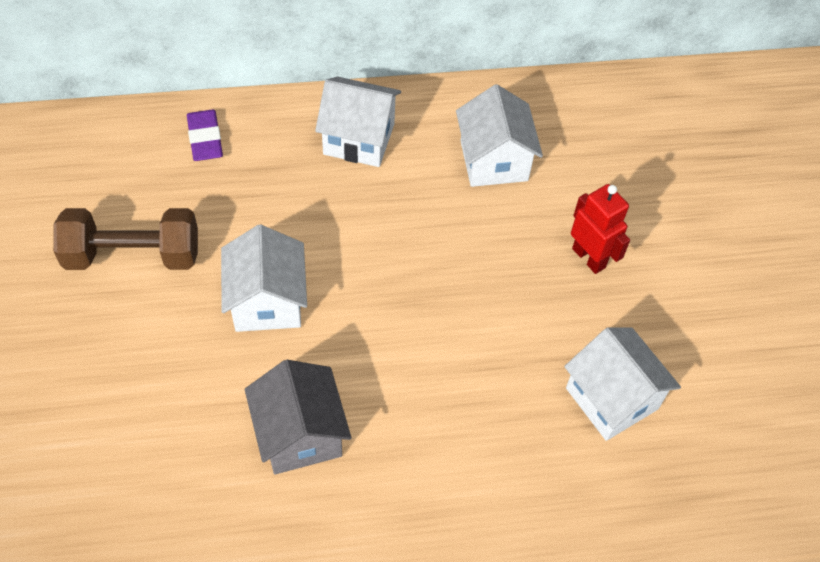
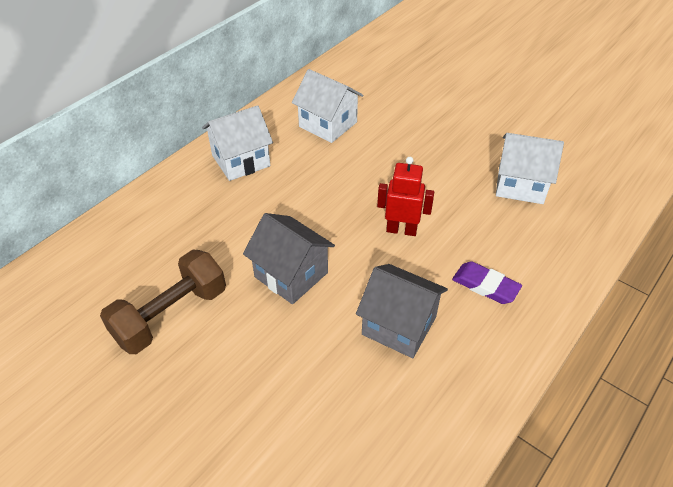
camera: 40 degrees left, 10 degrees down
(205, 139) = (142, 221): purple eraser -> purple eraser (485, 286)
(267, 301) = (291, 275): white house -> grey house
(589, 258) = (429, 134): red robot -> red robot (401, 230)

